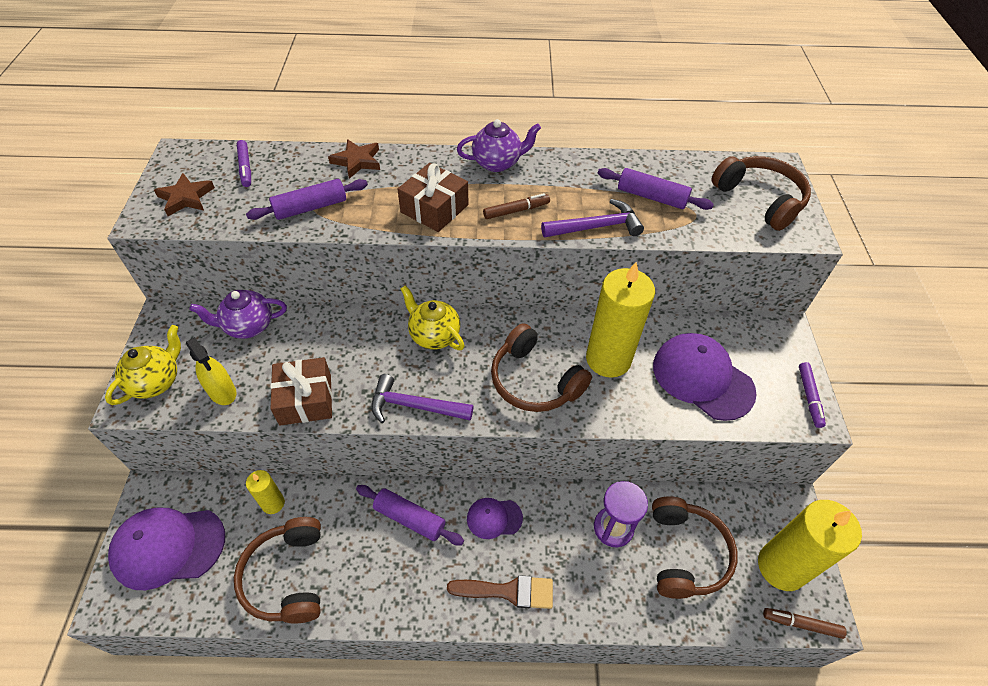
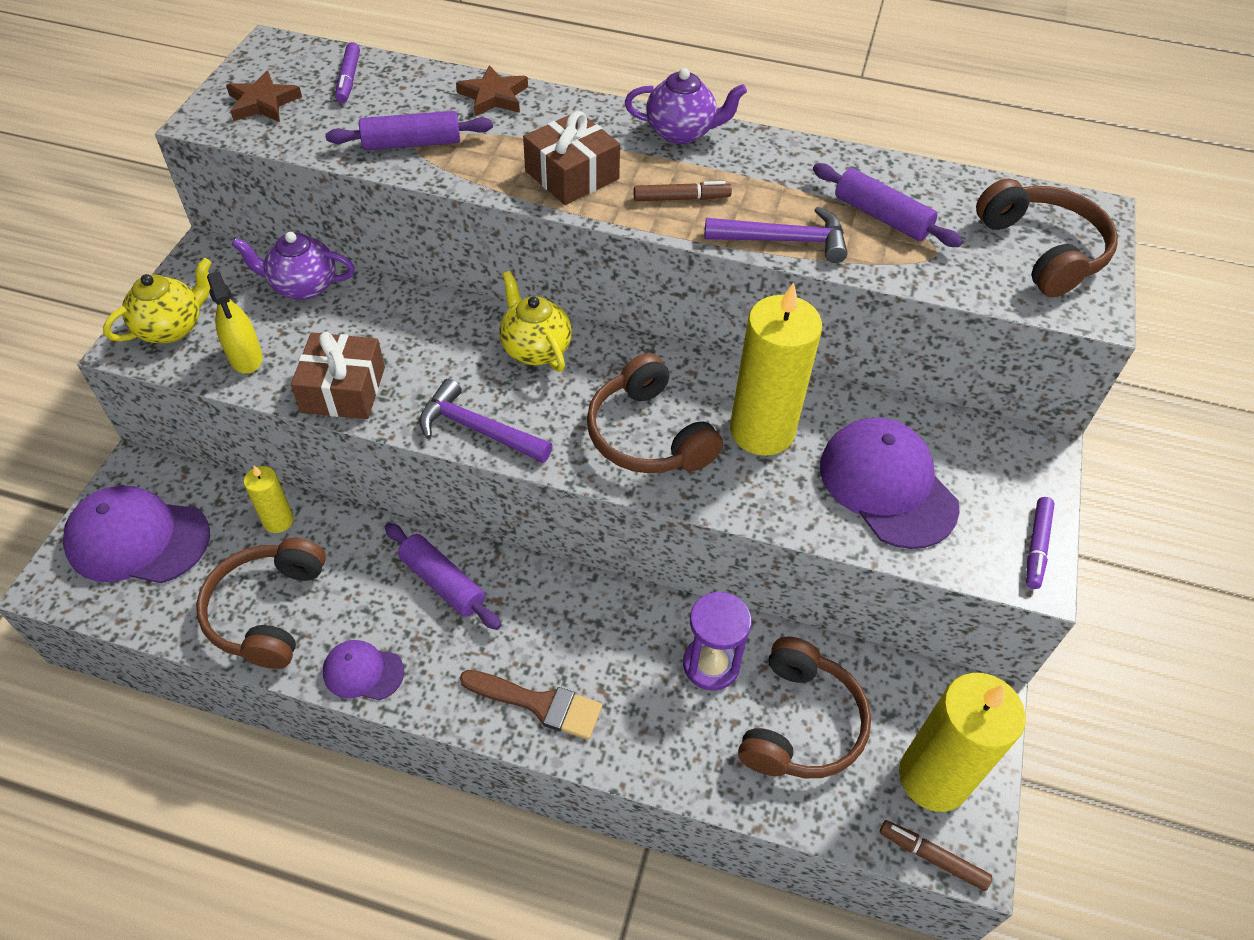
camera: 15 degrees right, 0 degrees up
(494, 518) = (553, 610): purple cap -> purple cap (363, 672)

